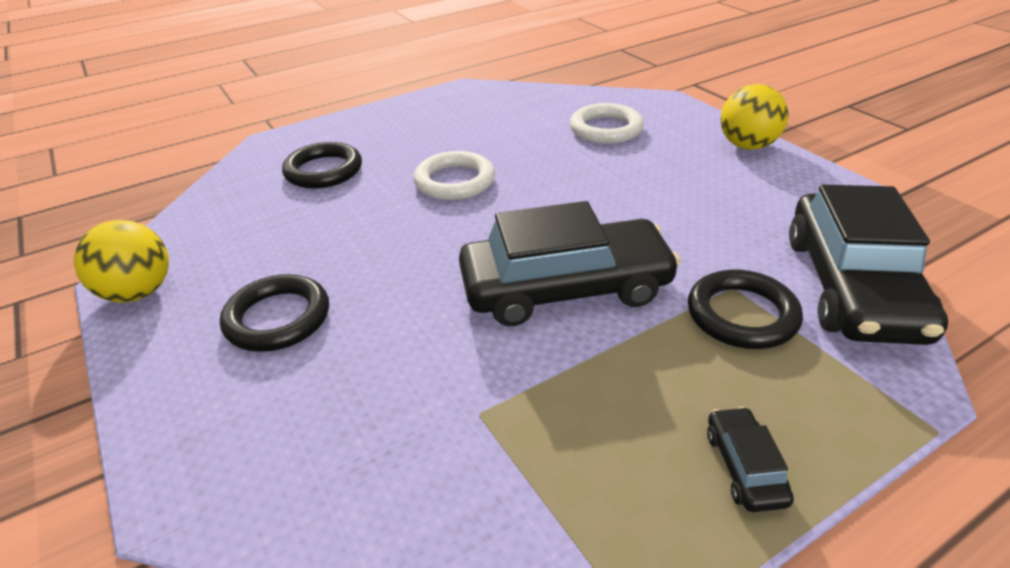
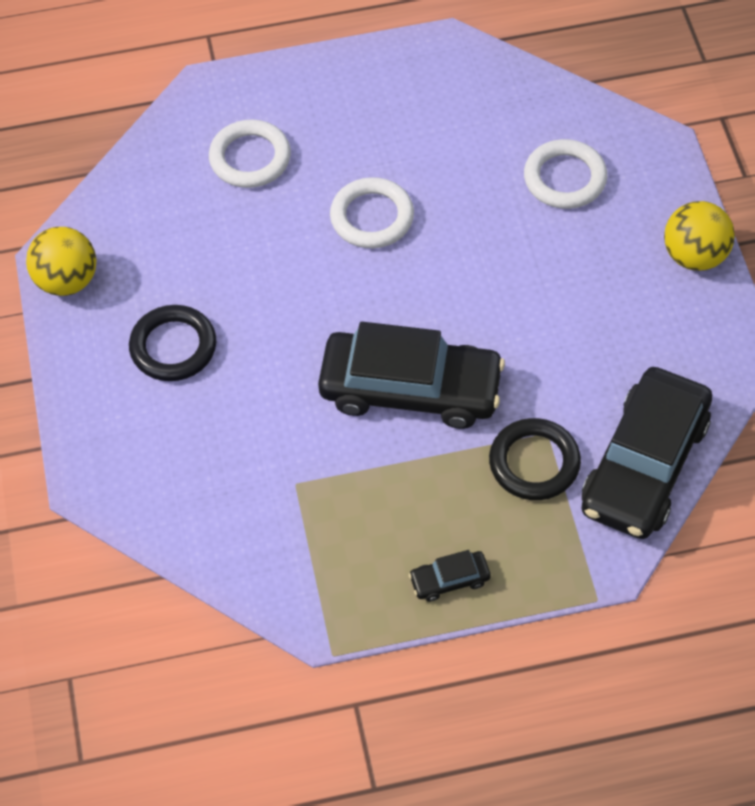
camera: 20 degrees right, 20 degrees up
(323, 171) = (250, 158): black ring -> white ring
(744, 467) = (449, 580): black car -> black car turned 120 degrees counterclockwise

